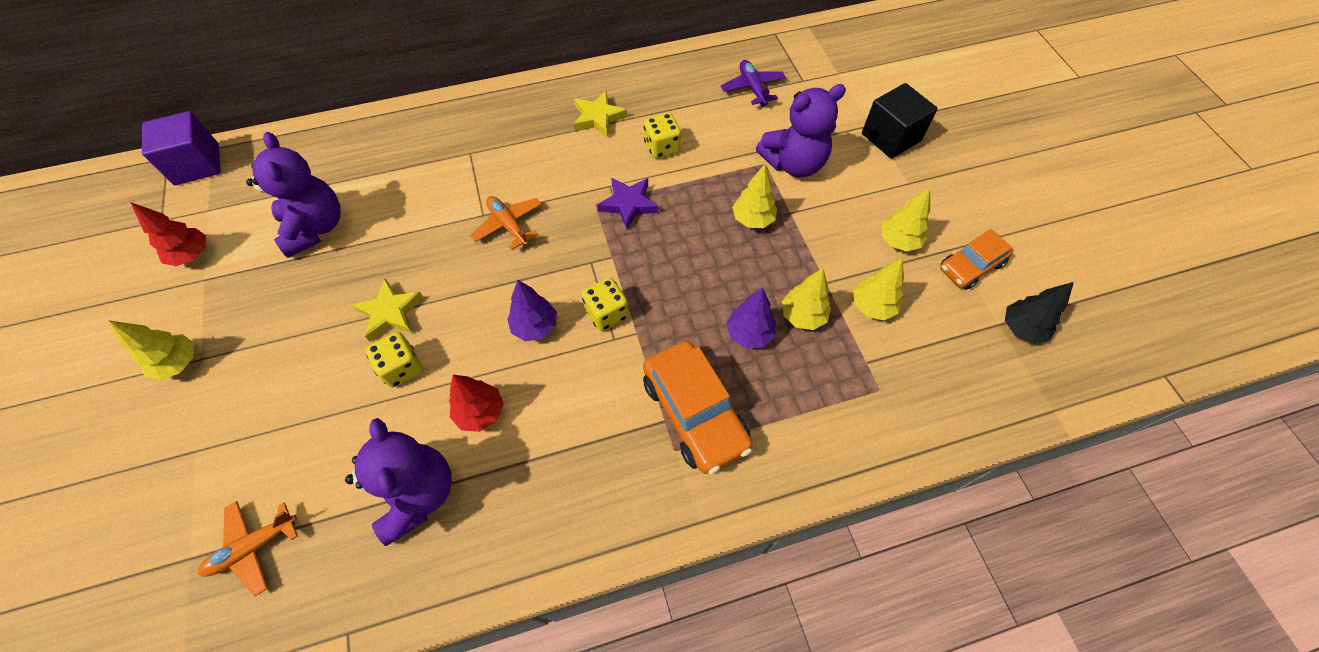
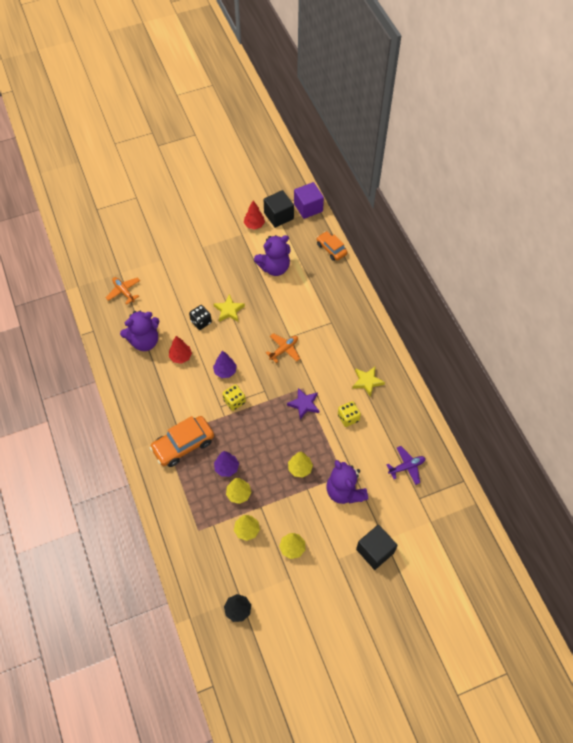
camera: 85 degrees right, 0 degrees up
(179, 363) = (199, 240): yellow tree -> none
(191, 212) = (278, 216): none -> black cube
(402, 368) = (201, 322): yellow dice -> black dice
(971, 266) = (278, 588): orange car -> orange car (331, 249)

